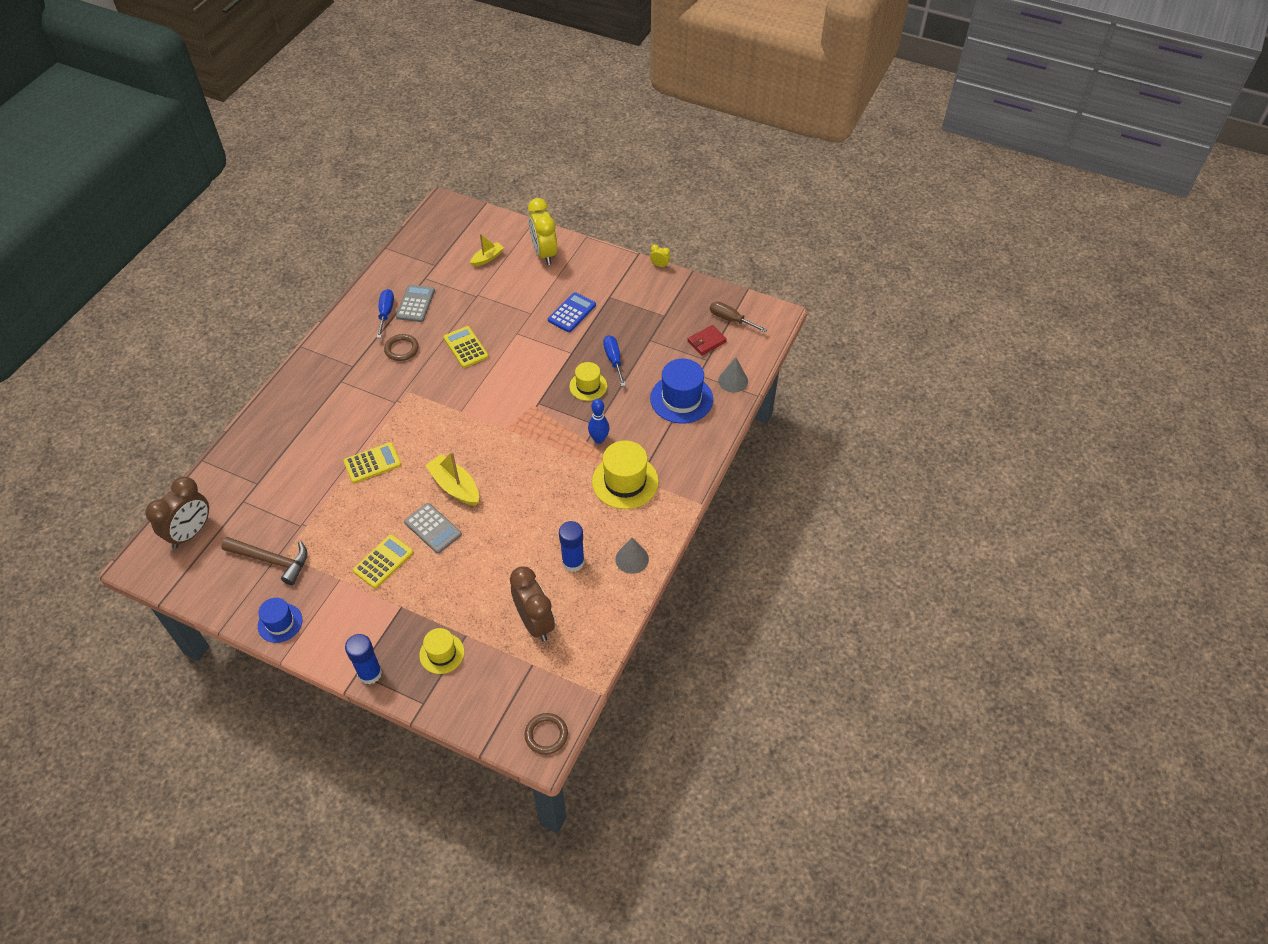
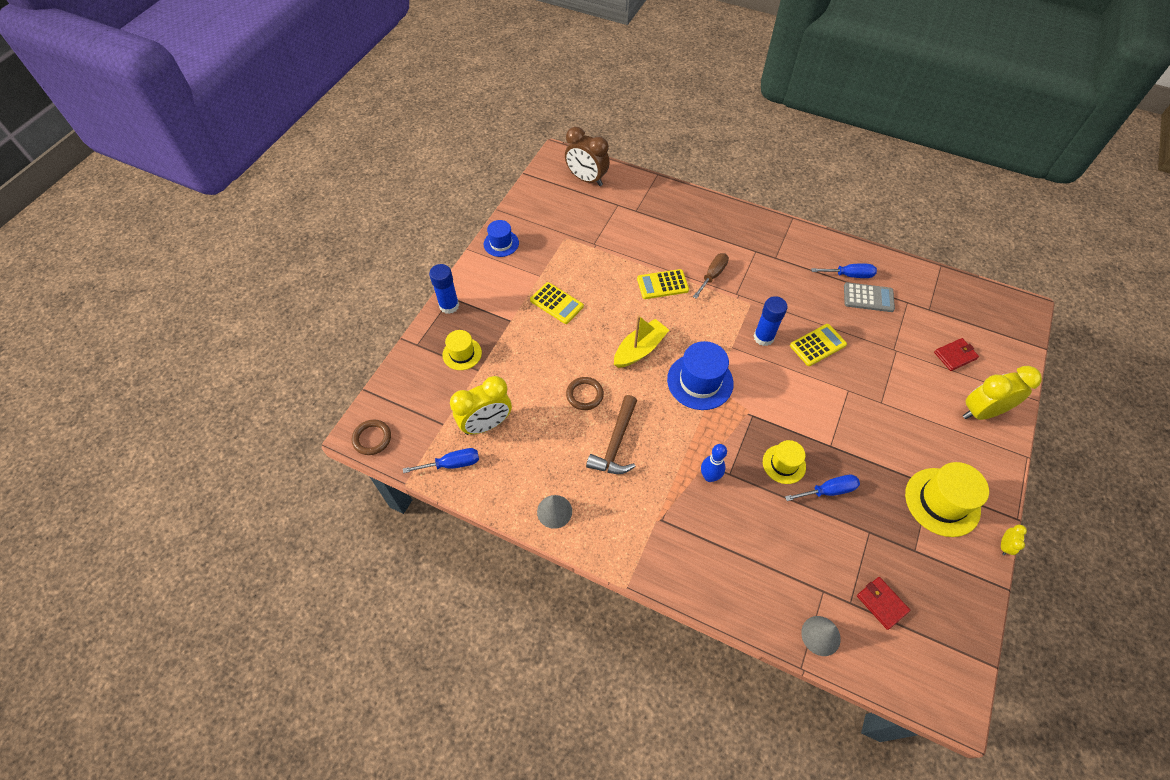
camera: 90 degrees right, 5 degrees up
(271, 560) = (560, 230): brown hammer -> brown hammer (616, 443)
(372, 463) = (662, 284): yellow calculator -> yellow calculator turned 105 degrees clockwise
(401, 349) = (804, 292): brown ring -> brown ring (584, 395)
(433, 528) = (591, 336): grey calculator -> none
(487, 258) = (955, 356): yellow boat -> red wallet
(535, 623) = (486, 424): brown clock -> yellow clock
(572, 313) = (892, 444): blue calculator -> none
(573, 562) = (552, 455): blue glue stick -> blue glue stick (763, 337)
(580, 651) = (452, 464): none -> blue screwdriver
(625, 481) = (653, 504): yellow hat -> yellow hat (942, 502)
(681, 399) = (780, 568): blue hat -> blue hat (700, 381)
(730, 319) = (929, 638): brown screwdriver -> brown screwdriver (712, 275)

